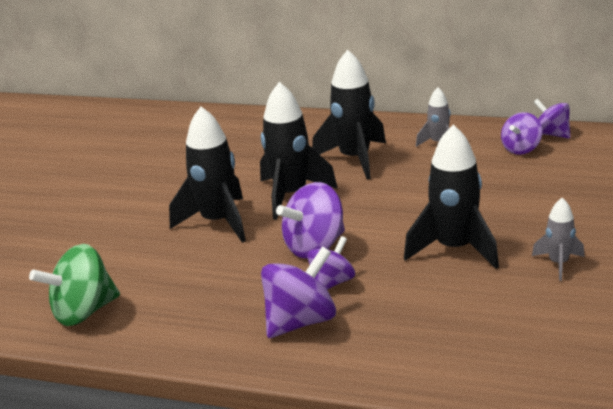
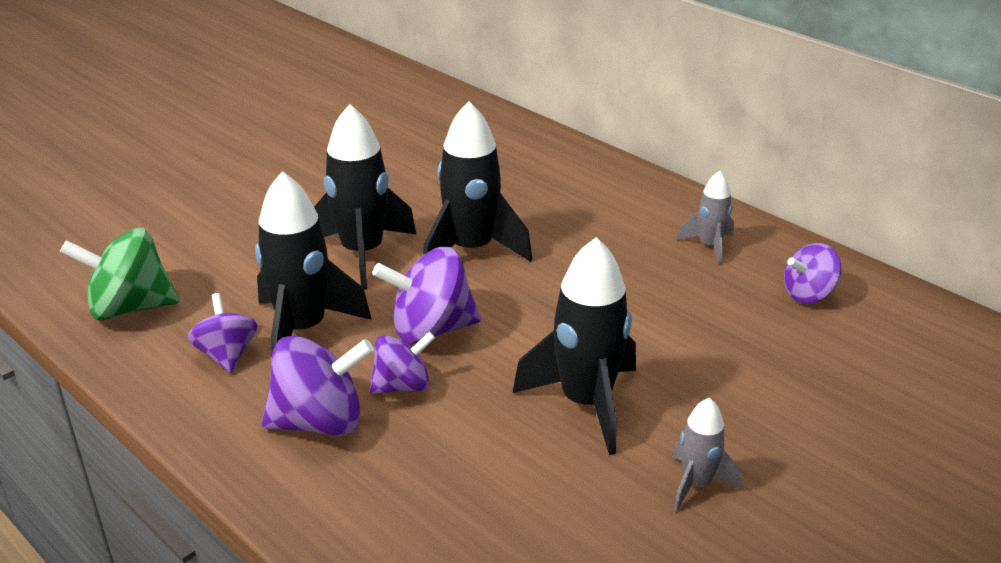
camera: 25 degrees right, 5 degrees up
(355, 159) = (588, 230): black rocket -> black rocket (303, 330)
(551, 134) = (870, 288): purple spinning top -> purple spinning top (227, 354)

